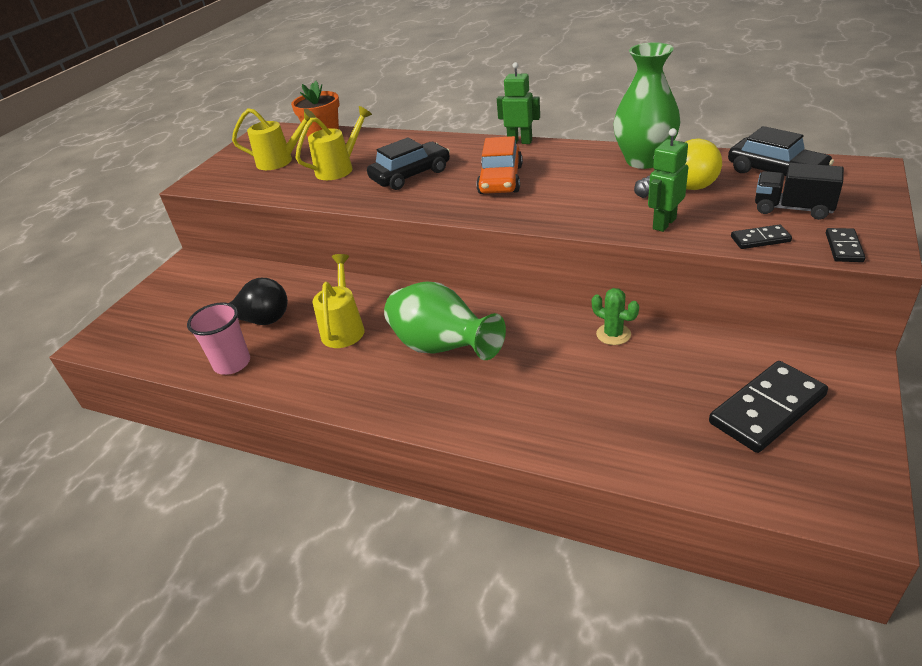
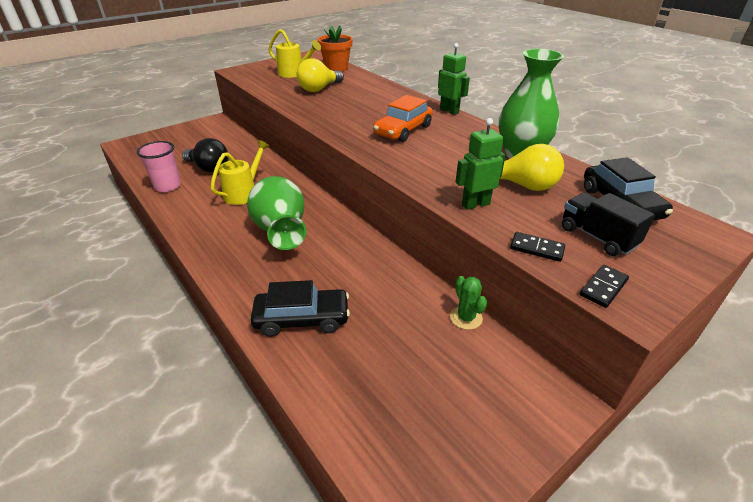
camera: 25 degrees right, 0 degrees up
(339, 168) = (319, 89): yellow watering can -> yellow light bulb
(410, 175) = (353, 107): black car -> black car (302, 319)
(613, 334) = (397, 276): green cactus -> green cactus (466, 317)
(767, 409) = (445, 394): black domino -> none

